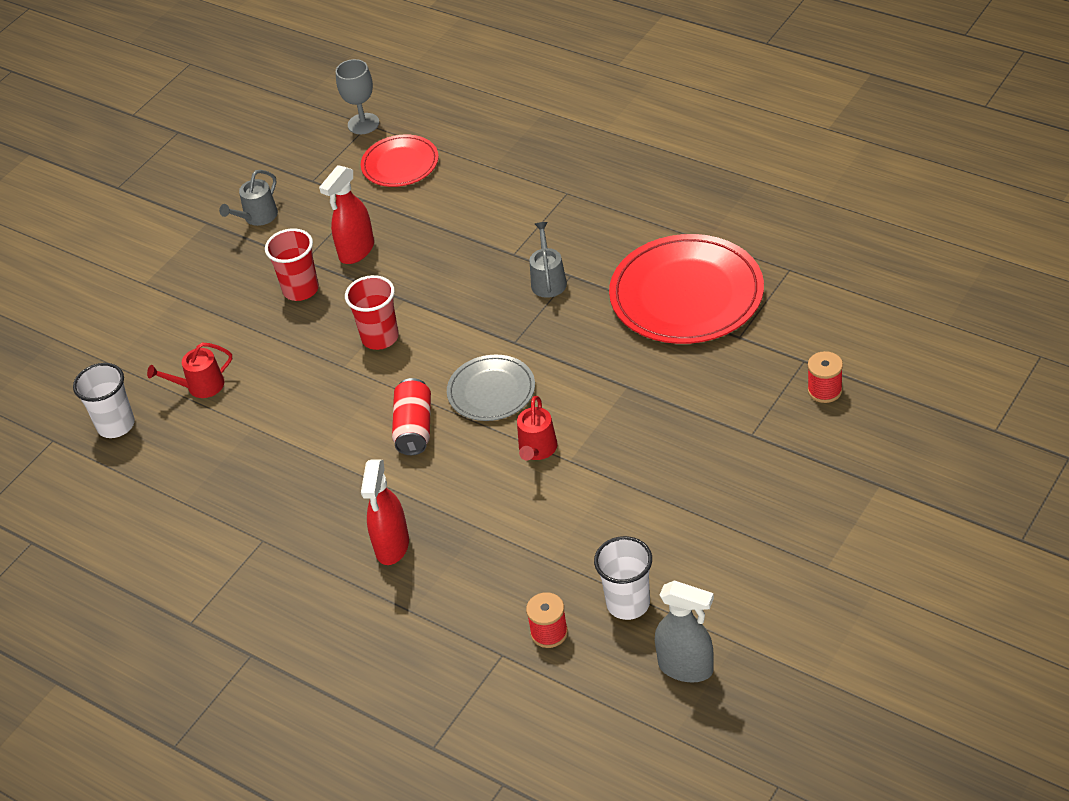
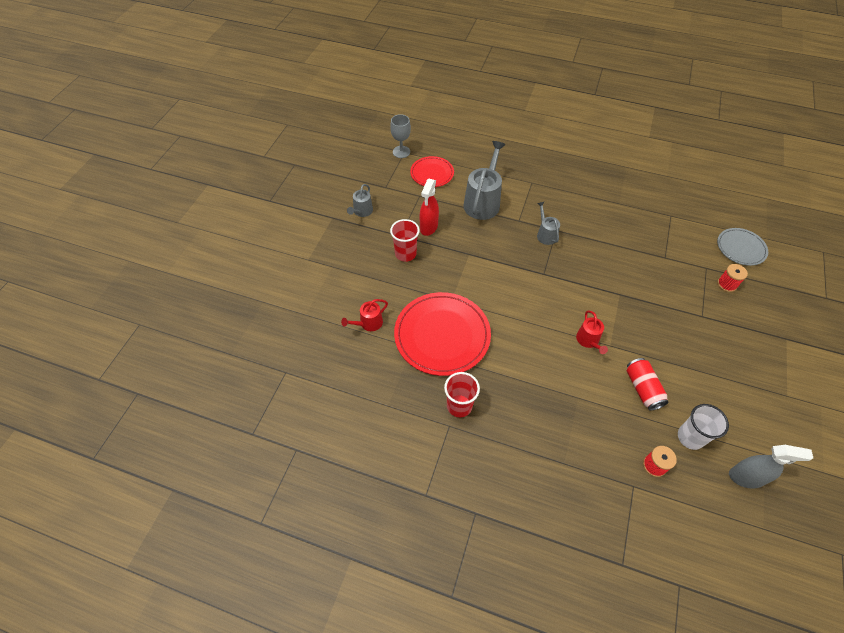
camera: 20 degrees left, 10 degrees up
(116, 425) = (324, 356): white cup -> none
(380, 337) = (465, 279): red cup -> red cup (459, 406)
(392, 546) = (532, 418): red spray bottle -> none
(414, 428) = (510, 335): red can -> red can (642, 388)
(466, 219) = (483, 202): none -> grey watering can
(491, 391) = (545, 306): grey plate -> grey plate (741, 248)
(686, 295) = (624, 235): red plate -> red plate (442, 335)

